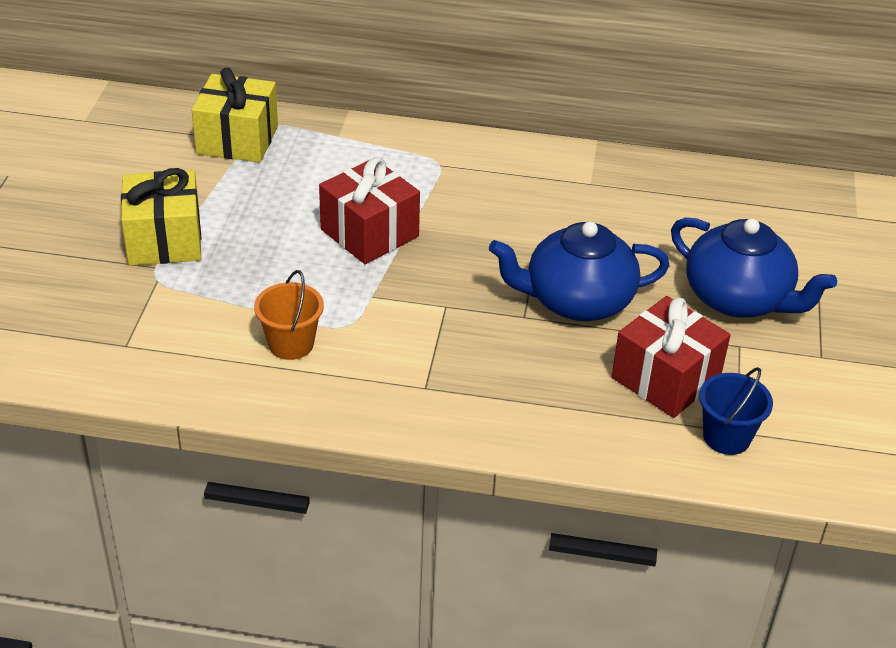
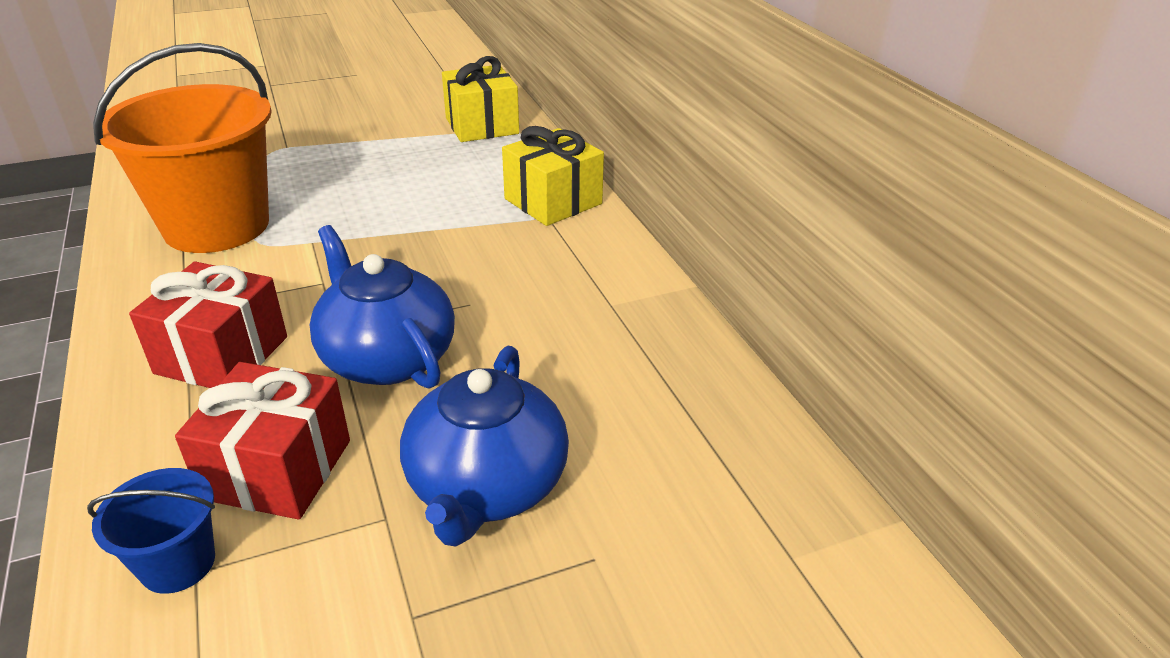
camera: 60 degrees right, 5 degrees down
(164, 240) = (323, 140): yellow gift -> yellow gift (553, 201)
(291, 344) = (217, 226): orange bucket -> orange bucket, size x2.30
(369, 233) = (405, 213): red gift -> red gift (222, 355)

